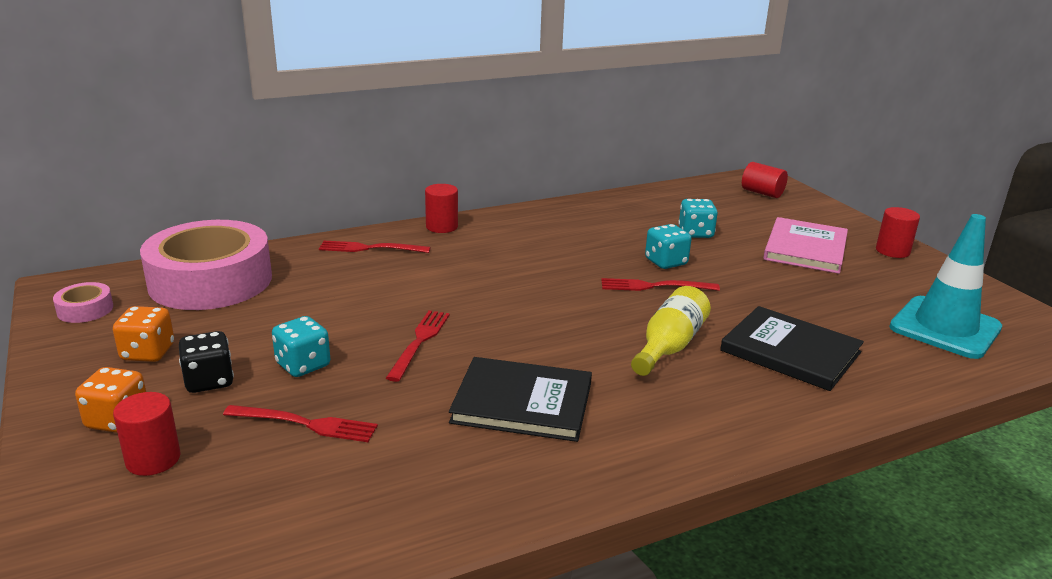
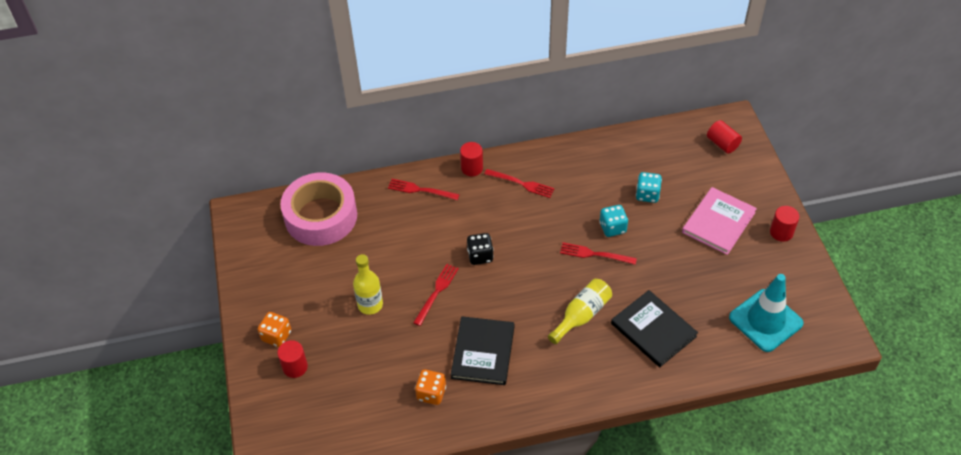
camera: 15 degrees right, 25 degrees up
(85, 309) = (252, 238): pink tape -> none
(148, 353) = (288, 283): orange dice -> orange dice (431, 393)
(209, 381) = (320, 311): black dice -> black dice (480, 256)
(303, 365) = (370, 304): turquoise dice -> yellow bottle
(307, 424) = (369, 352): red fork -> red fork (522, 184)
(522, 403) = (483, 352): black book -> black book turned 75 degrees clockwise

